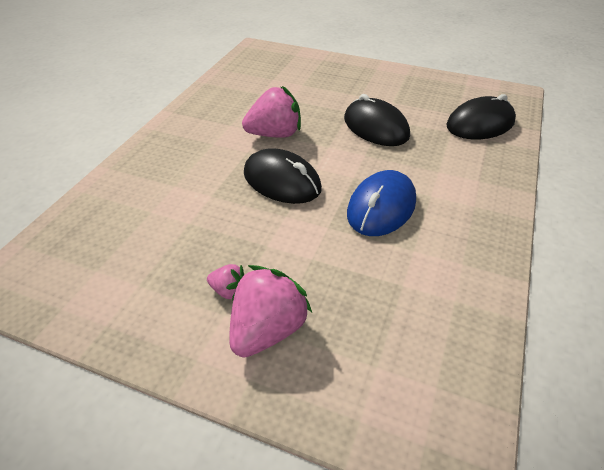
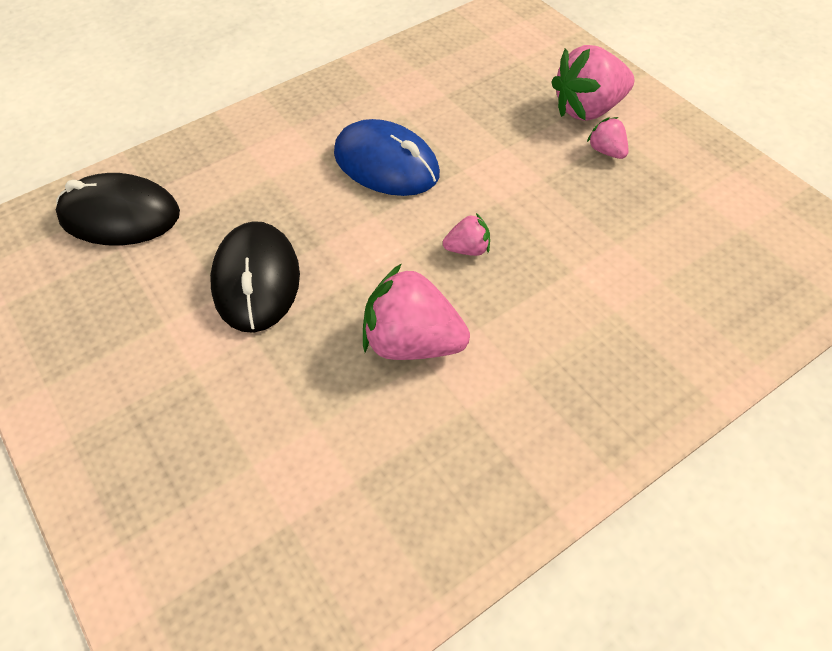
camera: 145 degrees left, 10 degrees up
(282, 181) = (468, 249): black mouse -> pink strawberry
(381, 207) = (386, 164): blue mouse -> blue mouse turned 60 degrees clockwise

